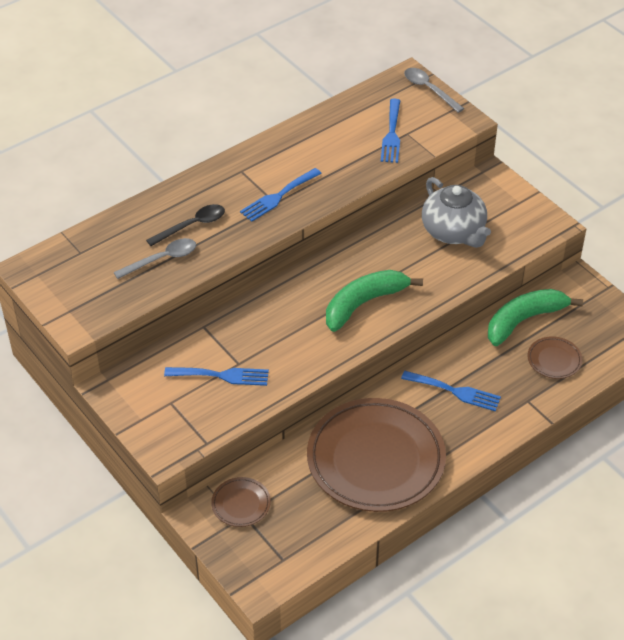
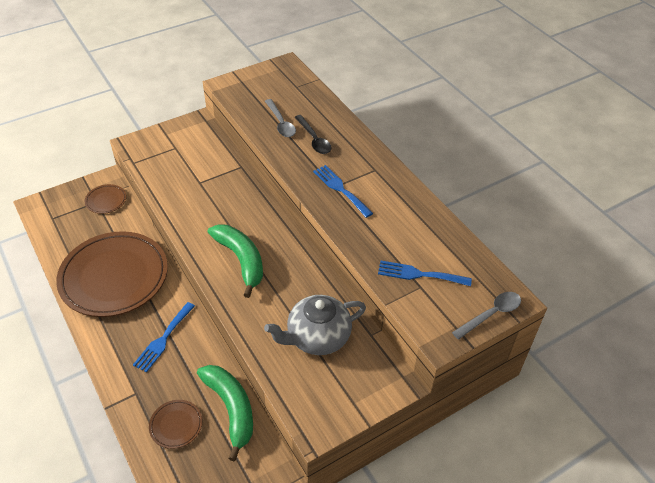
camera: 95 degrees right, 0 degrees up
(222, 376) = (190, 173): blue fork -> none

